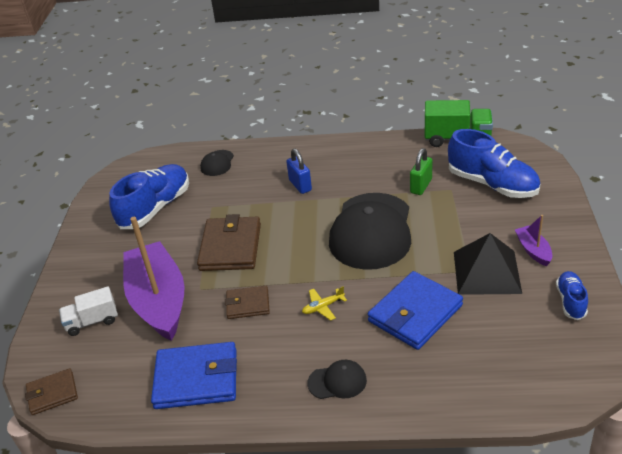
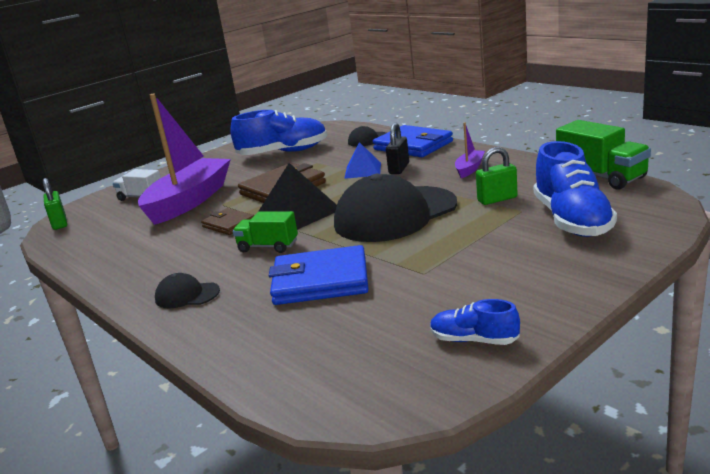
camera: 45 degrees right, 15 degrees down
(52, 393) = (59, 223): brown wallet -> green padlock
(196, 379) = (125, 250): blue wallet -> blue wallet (413, 145)
(271, 199) = (363, 170): none -> blue pyramid
(300, 185) = (399, 168): blue padlock -> black padlock
(323, 307) = (268, 246): yellow plane -> green truck
(337, 382) = (187, 295): black cap -> black cap turned 150 degrees clockwise
(487, 272) = (436, 280): black pyramid -> black pyramid (298, 213)
(533, 250) = (515, 284): purple boat -> purple boat (469, 169)
(570, 301) = (474, 340): blue shoe -> blue shoe turned 120 degrees counterclockwise

